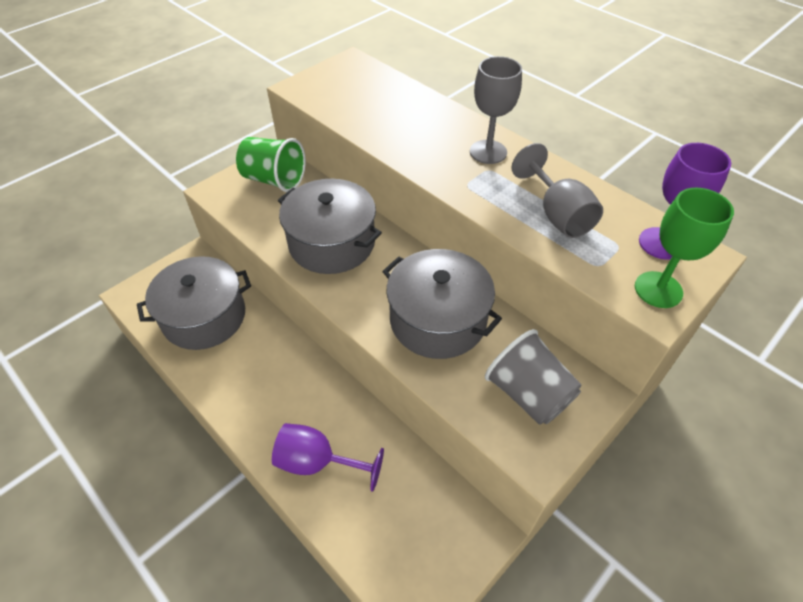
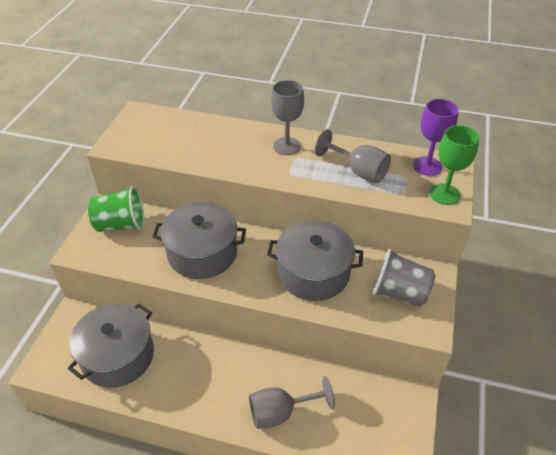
camera: 30 degrees left, 5 degrees down
(318, 462) = (281, 412): purple goblet -> grey goblet

